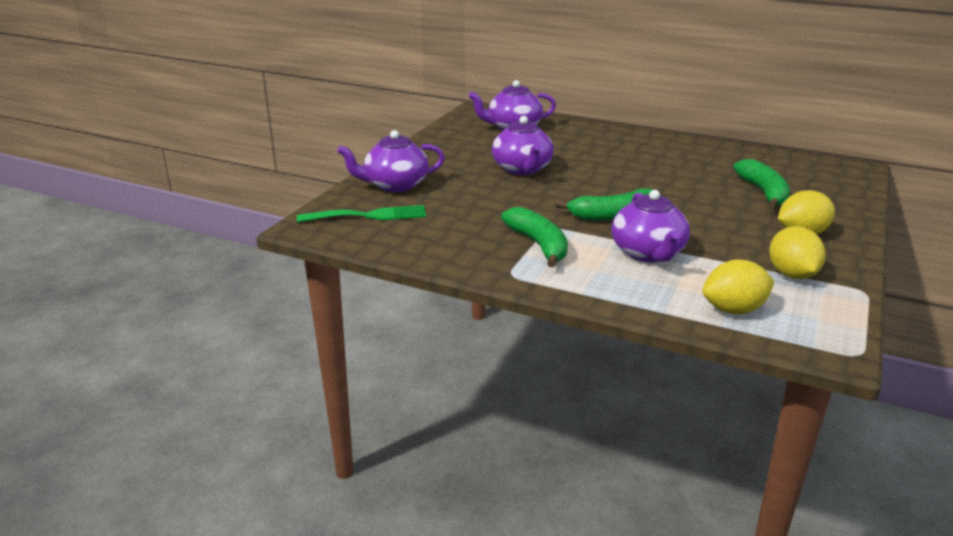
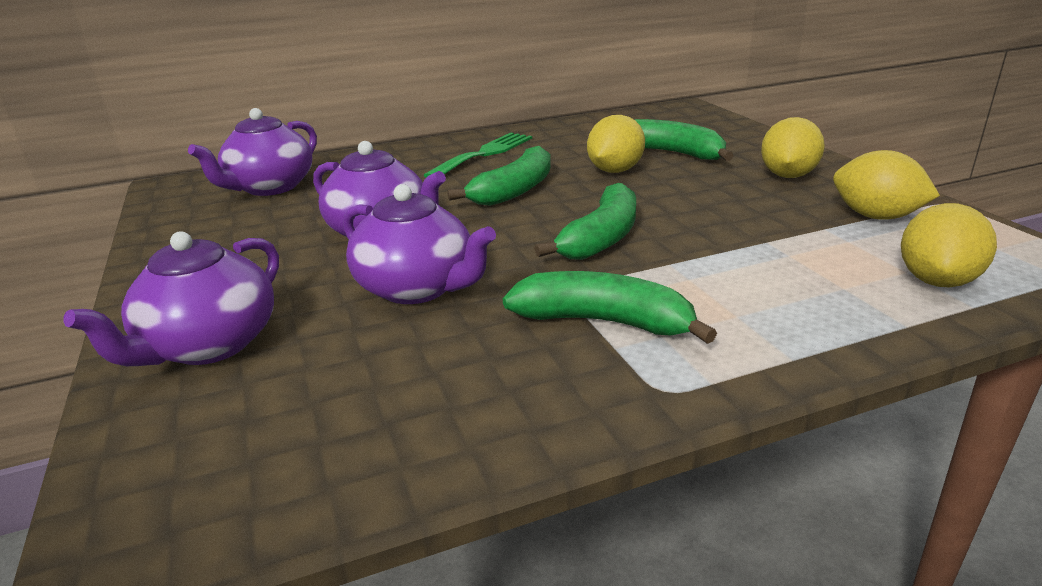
camera: 45 degrees left, 0 degrees up
(369, 215) = (245, 429): green fork -> green fork (484, 154)
(621, 176) = (514, 190): none -> green banana
(648, 253) = (730, 263): purple teapot -> purple teapot (417, 288)
(700, 188) = (615, 171): none -> yellow lemon

